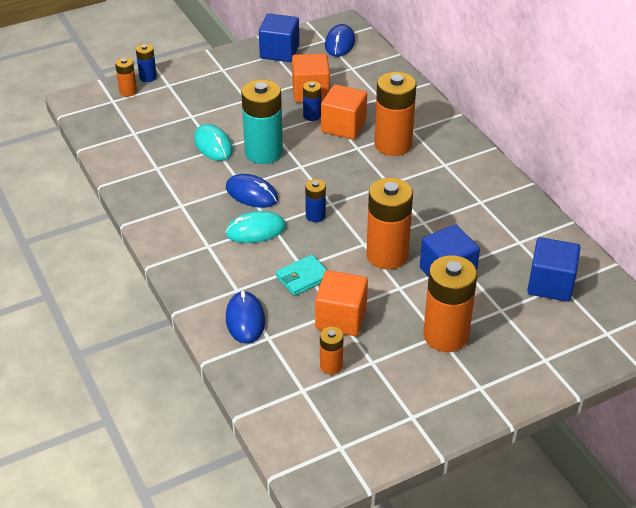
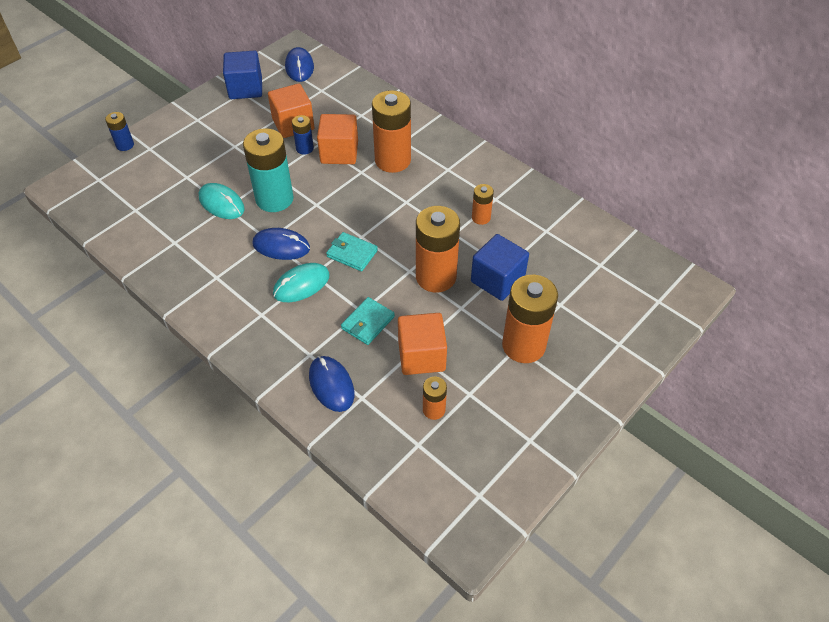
camera: 20 degrees left, 10 degrees up
(128, 91) = (110, 165): orange battery -> orange battery (481, 217)
(315, 216) = (352, 253): blue battery -> turquoise wallet
(550, 284) = (591, 266): blue cube -> none

